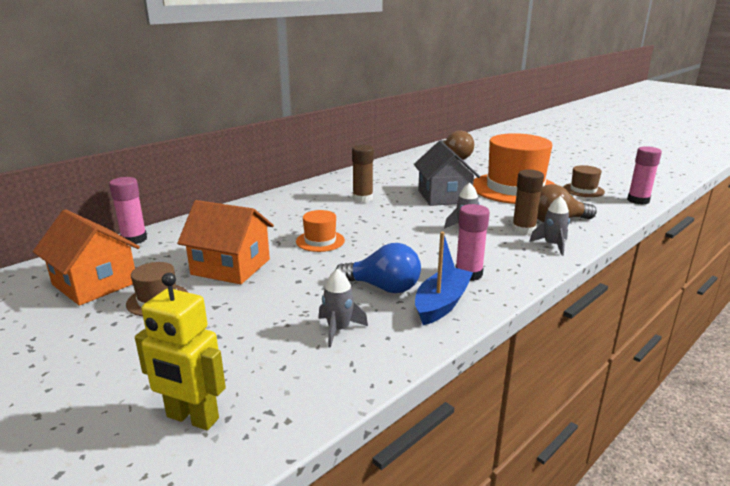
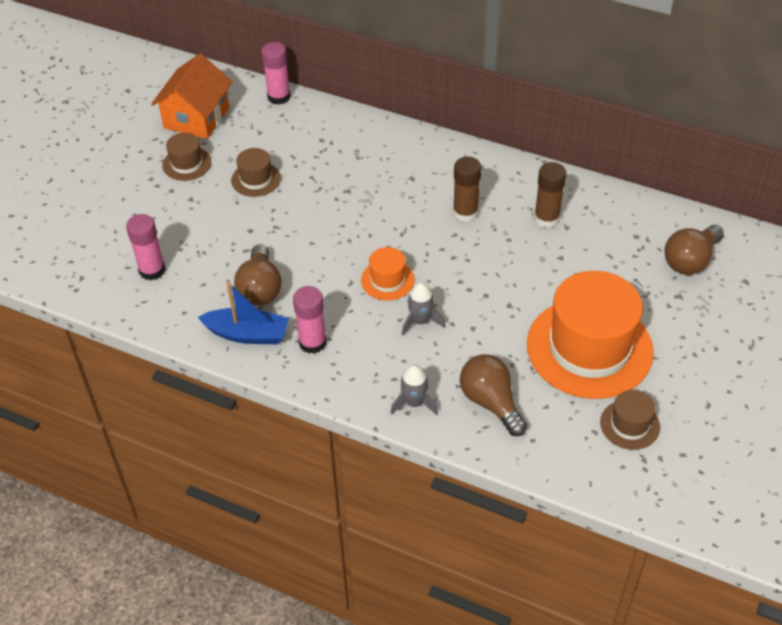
camera: 70 degrees right, 25 degrees up
(192, 418) = (65, 246): yellow robot -> none
(231, 267) = (256, 179): orange house -> brown hat
(320, 241) = (334, 216): orange hat -> orange hat (387, 280)
(338, 329) = (183, 280): grey rocket -> none
(383, 288) = (260, 288): blue light bulb -> brown light bulb
(444, 196) = (515, 282): grey house -> none
(523, 230) = (445, 373): brown glue stick -> brown glue stick (546, 218)
(638, 200) = (622, 490): pink glue stick -> pink glue stick (152, 270)

